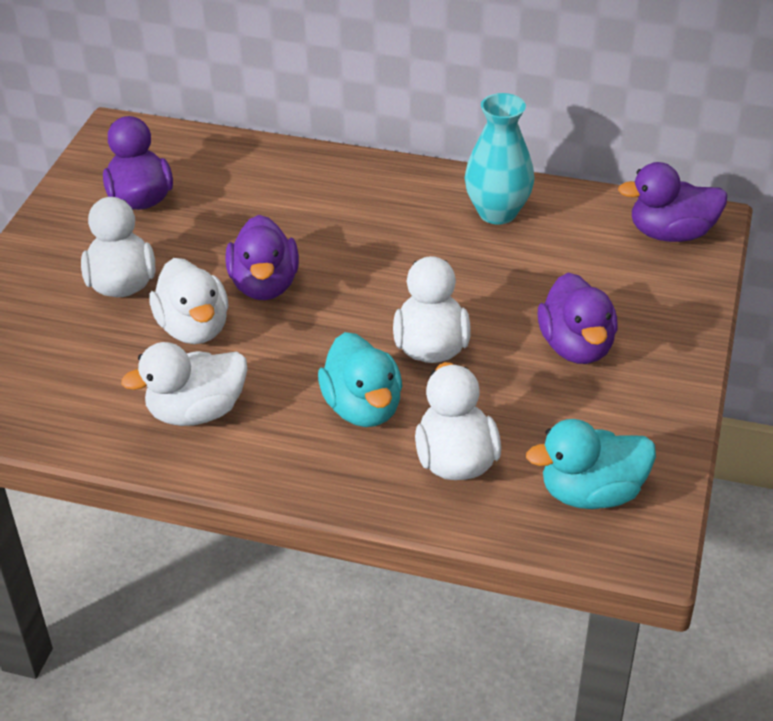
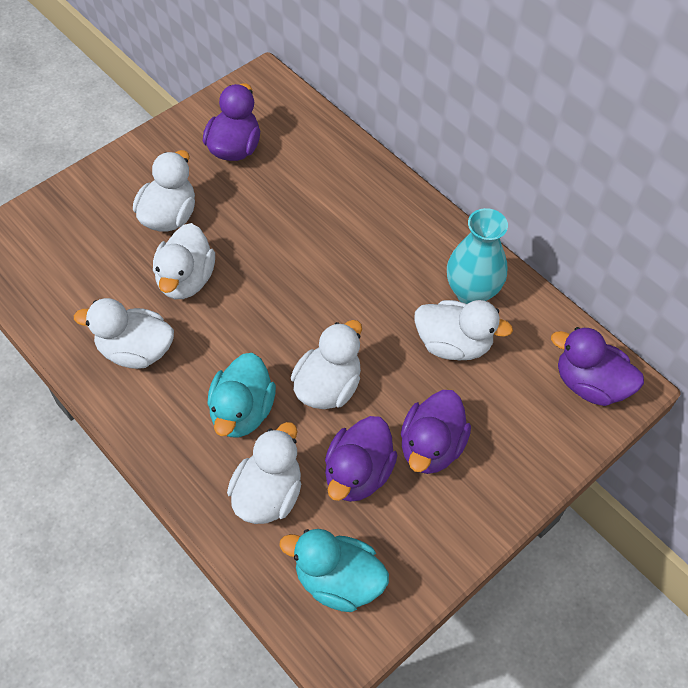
camera: 30 degrees right, 15 degrees up
(264, 285) = (258, 268): purple duck -> purple duck (357, 473)
(519, 259) = (453, 344): none -> white duck

